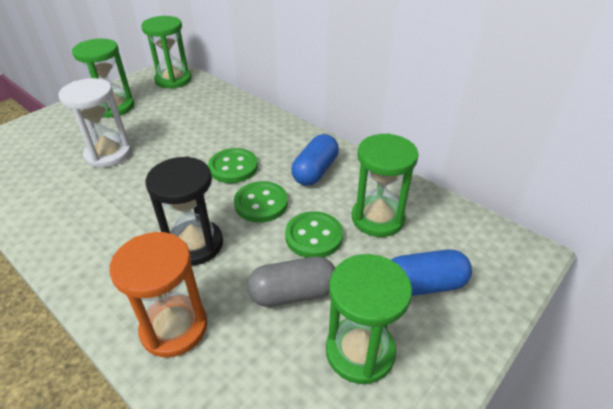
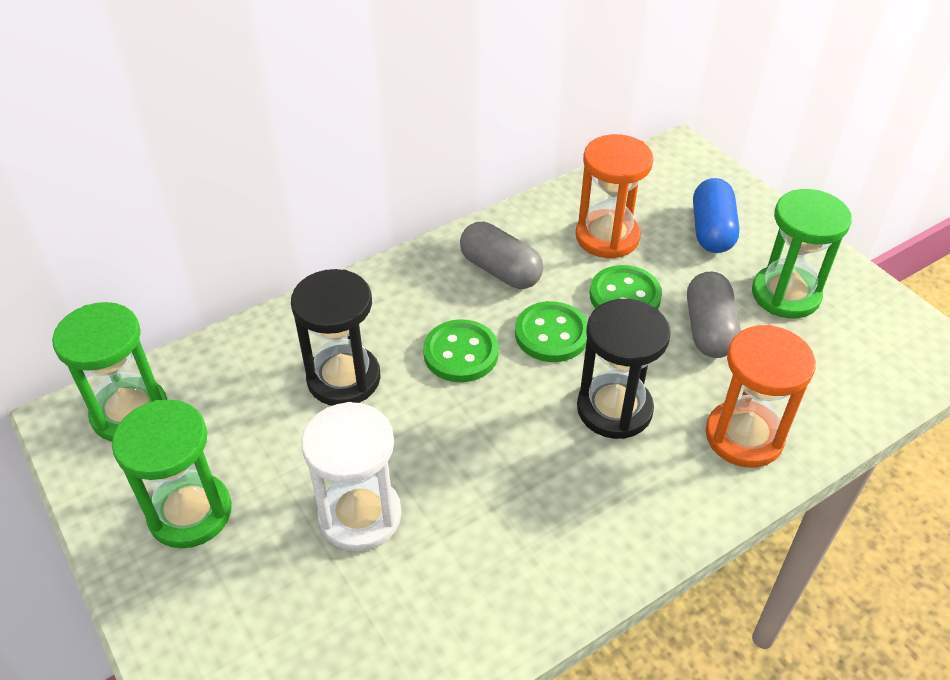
camera: 75 degrees left, 5 degrees up
(204, 130) = (343, 378): none -> black hourglass
(315, 171) = (500, 270): blue capsule -> grey capsule
(377, 218) = (607, 237): green hourglass -> orange hourglass

